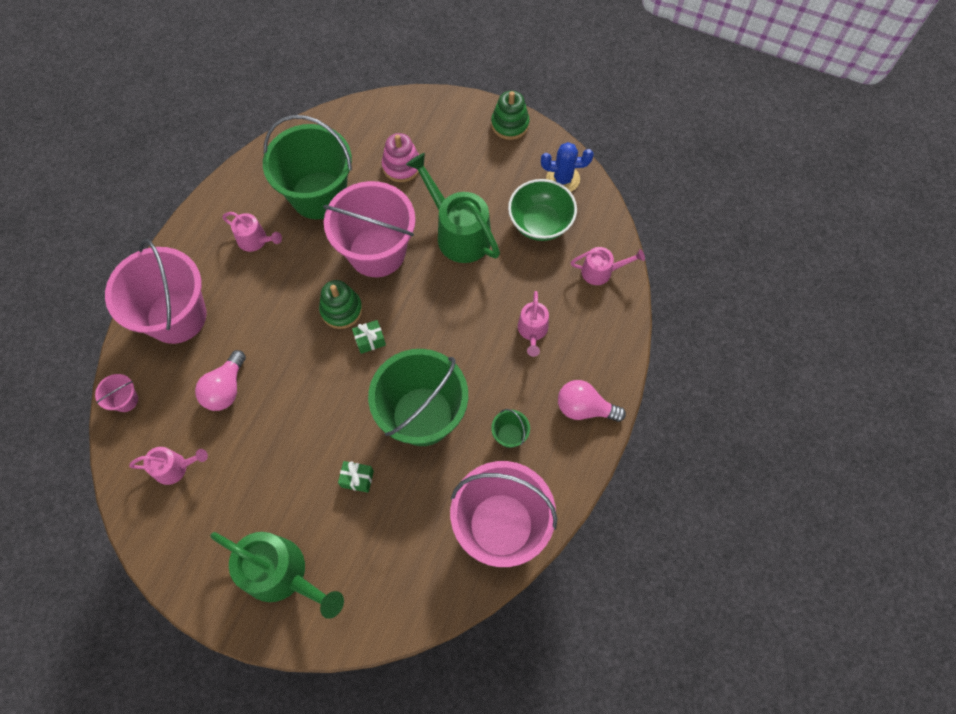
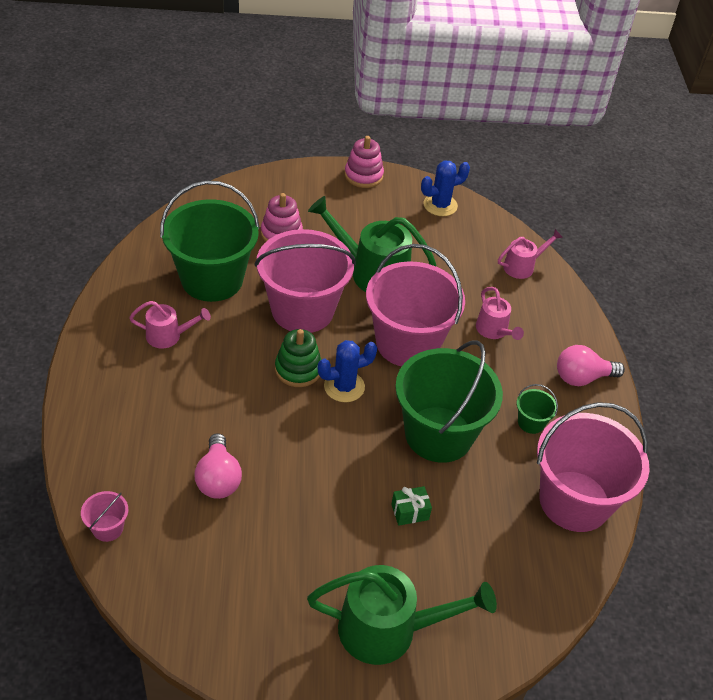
camera: 30 degrees left, 20 degrees down
(176, 316) = (121, 430): pink bucket -> pink bucket (407, 343)
(176, 467) = (206, 572): pink watering can -> none
(370, 340) = (344, 387): green gift -> blue cactus
(510, 124) = (363, 175): green stacking toy -> pink stacking toy
(540, 223) = (443, 244): green bowl -> none

